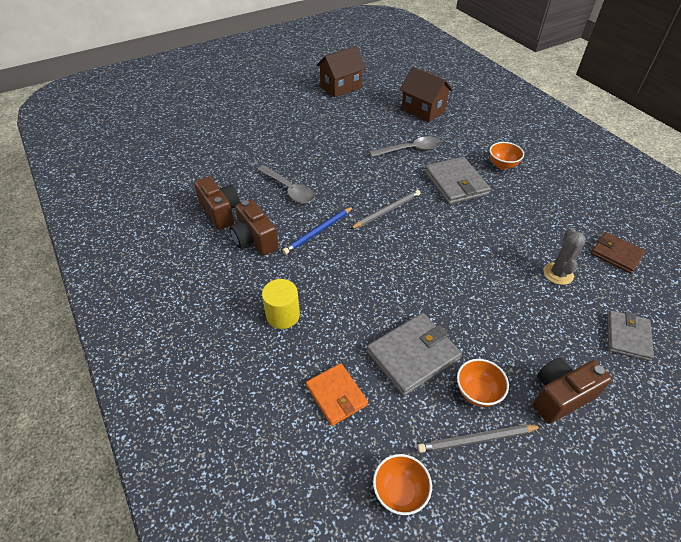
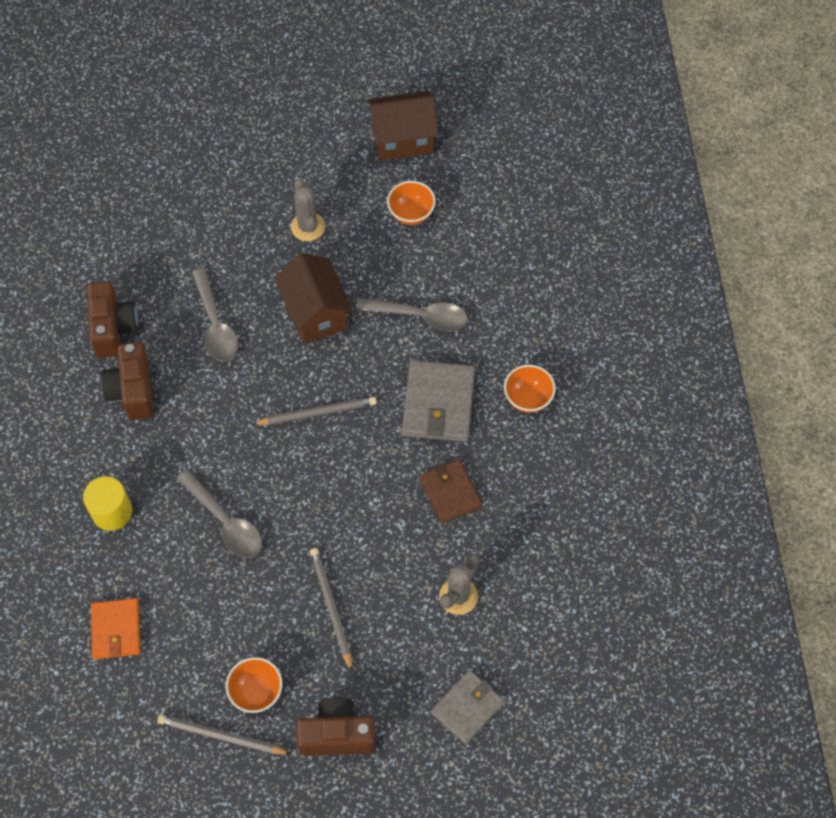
camera: 25 degrees right, 15 degrees up
(315, 132) = (308, 227): none -> grey cactus
(318, 232) = (214, 410): blue pencil -> none
(371, 290) = (225, 522): none -> grey spoon
(399, 492) = (119, 748): orange bowl -> orange bowl (411, 214)
(413, 355) = (219, 622): grey wallet -> none
(423, 110) = (493, 241): brown house -> brown house (315, 313)
(484, 313) = (331, 608): none -> grey pencil
(616, 254) = (554, 602): brown wallet -> brown wallet (450, 493)

